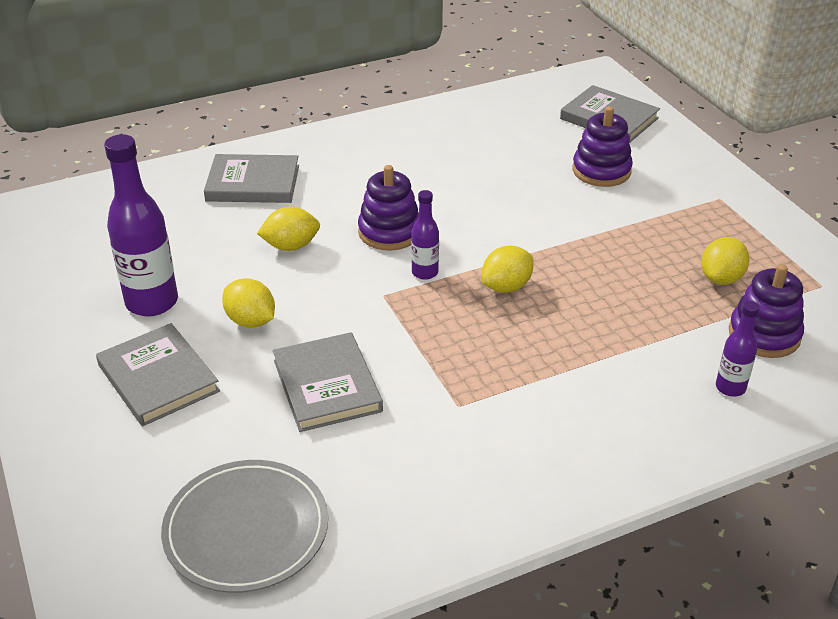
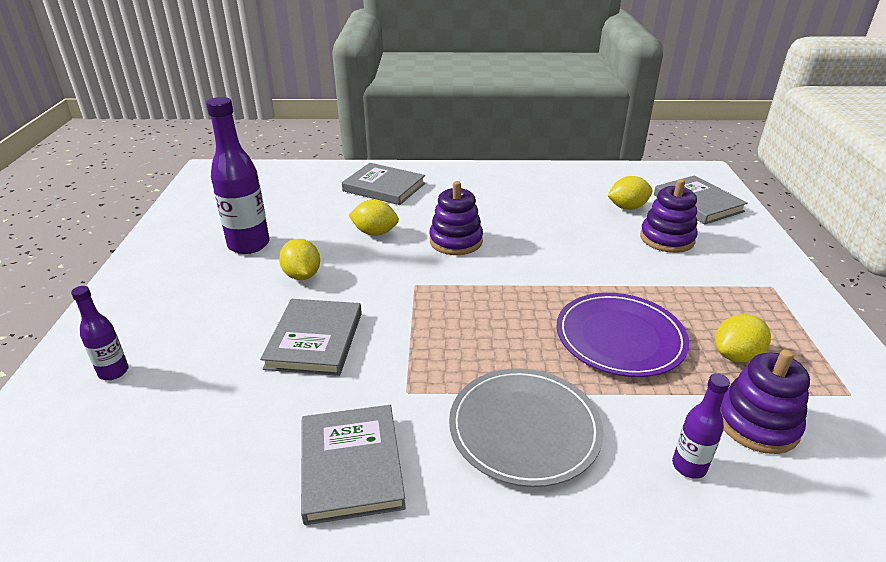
camera: 25 degrees right, 5 degrees down
(158, 378) = (203, 296): grey book -> grey book (351, 466)
(246, 529) = (152, 436): grey plate -> grey plate (524, 428)
(425, 272) = (460, 277): purple bottle -> purple bottle (113, 372)
(506, 287) = (520, 306): yellow lemon -> yellow lemon (627, 207)
(616, 291) = (620, 338): none -> purple plate

